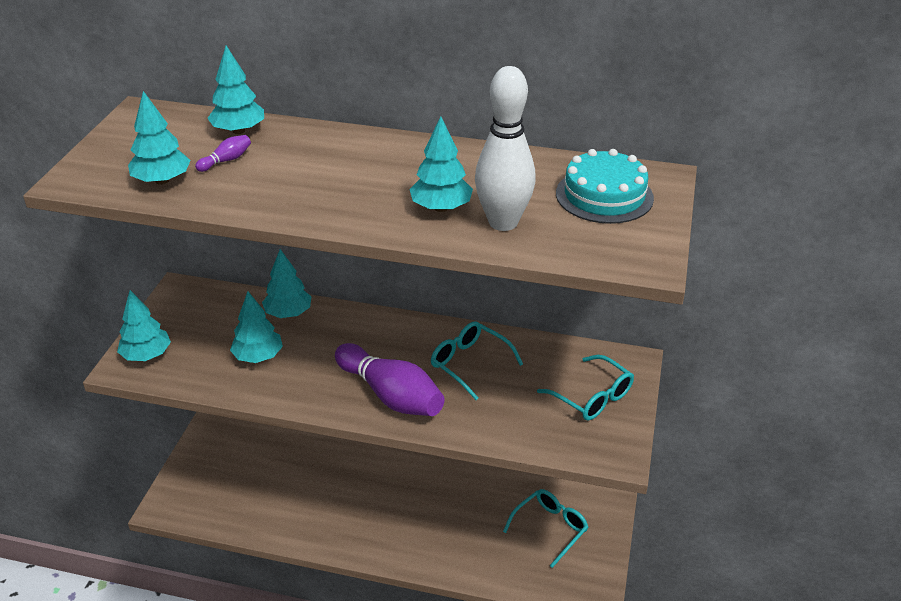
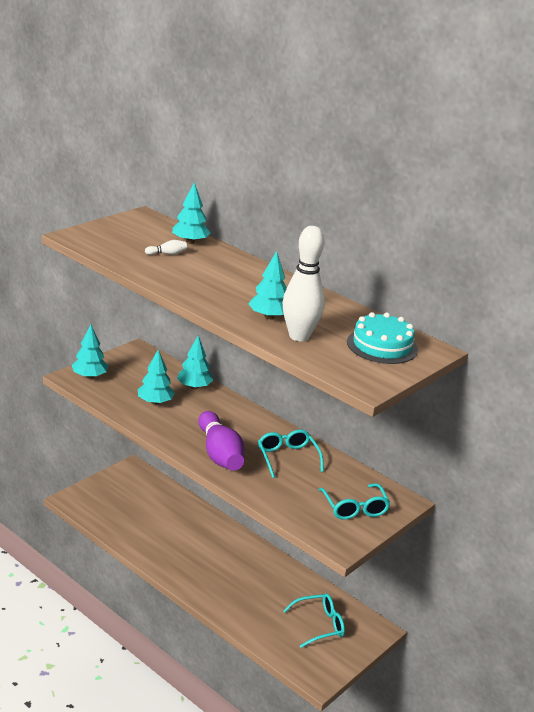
camera: 25 degrees right, 10 degrees down
(162, 181) = (121, 251): turquoise tree -> none
(226, 160) = (167, 254): purple bowling pin -> white bowling pin

